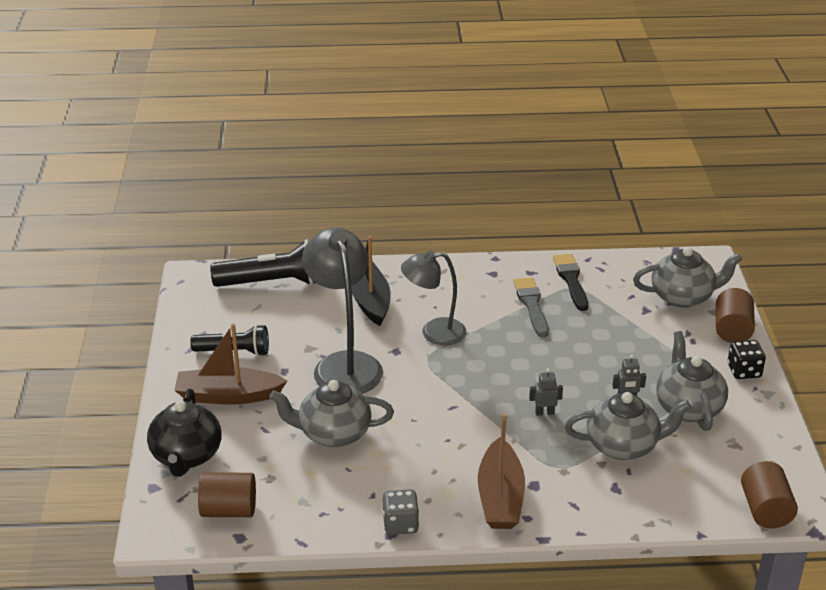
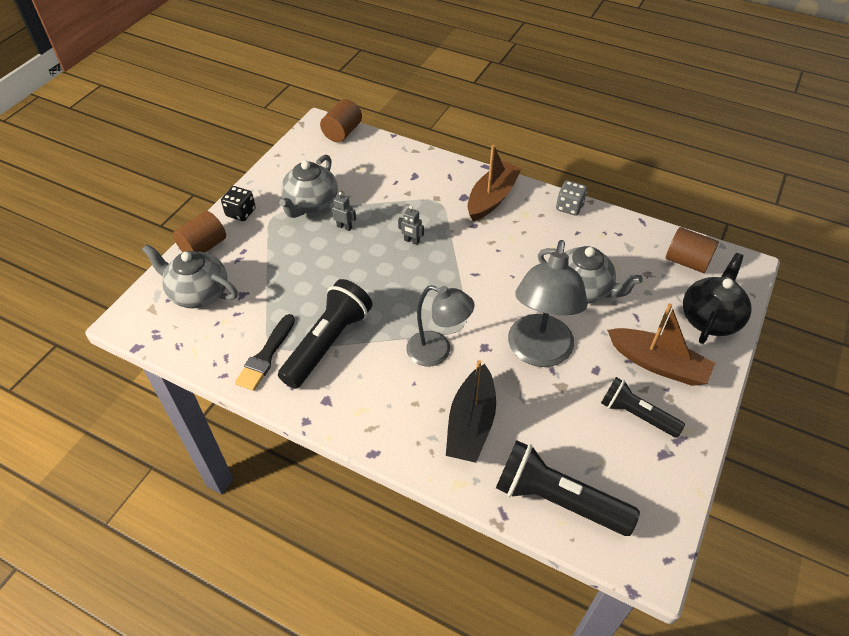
camera: 150 degrees left, 15 degrees up
(531, 305) = (328, 343): grey brush -> black flashlight
(623, 446) = (382, 197): grey teapot -> none

